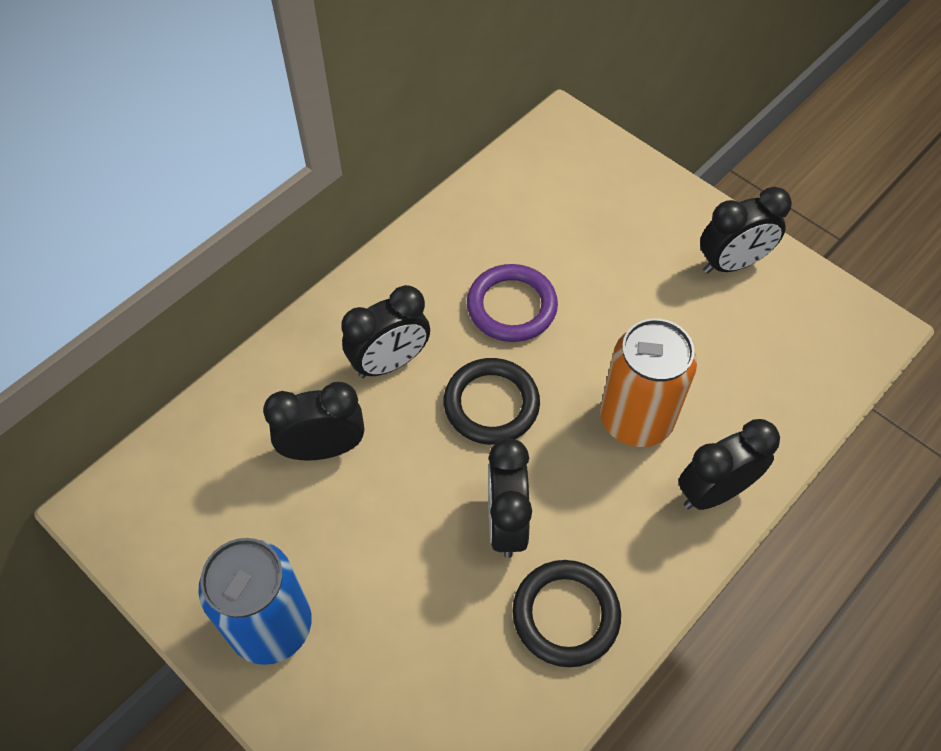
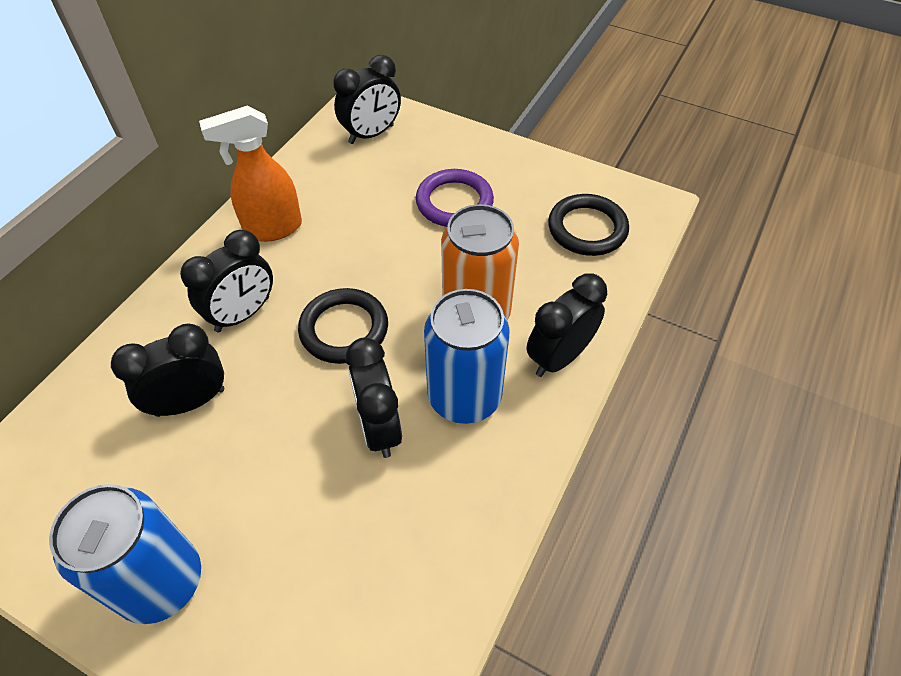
camera: 15 degrees left, 5 degrees down
(437, 267) = (272, 229): none -> orange spray bottle
(511, 306) = (346, 247): purple ring -> purple ring (454, 202)
(566, 615) = (453, 496): black ring -> black ring (587, 229)
(601, 511) = (464, 397): none -> blue can
(731, 263) = (525, 179): black clock -> black clock (371, 134)

